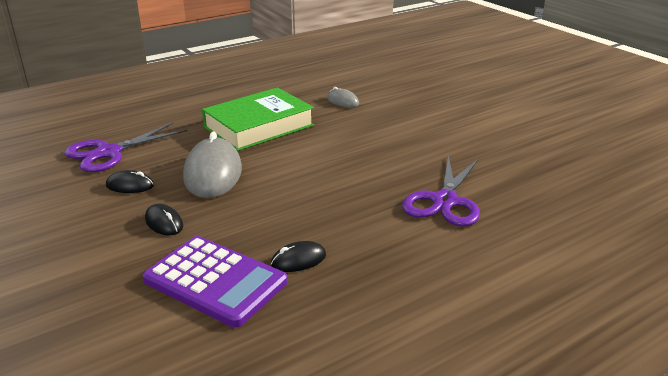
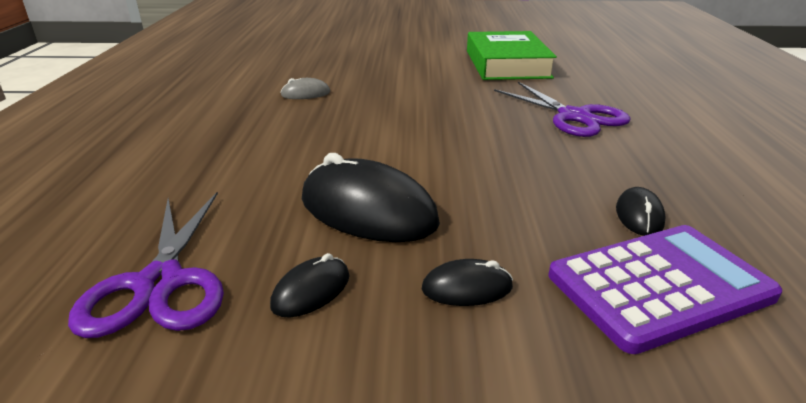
camera: 55 degrees left, 0 degrees up
(213, 173) = (368, 211): grey mouse -> black mouse
(259, 126) = (285, 148): green book -> green book (507, 64)

